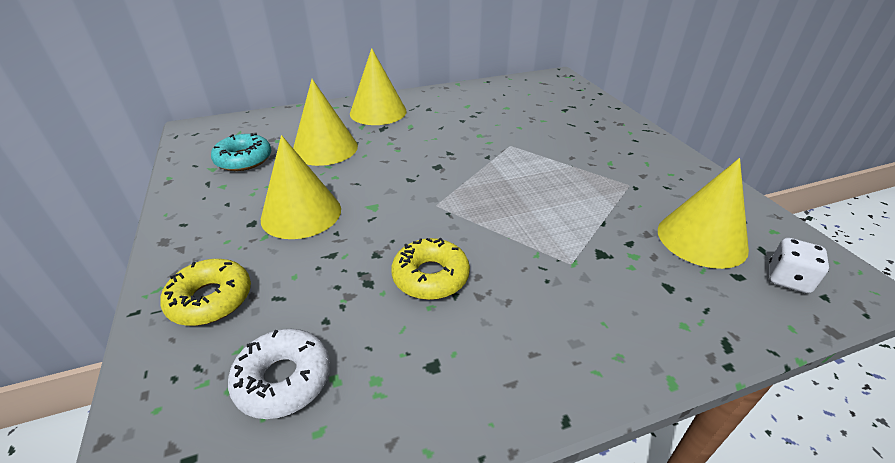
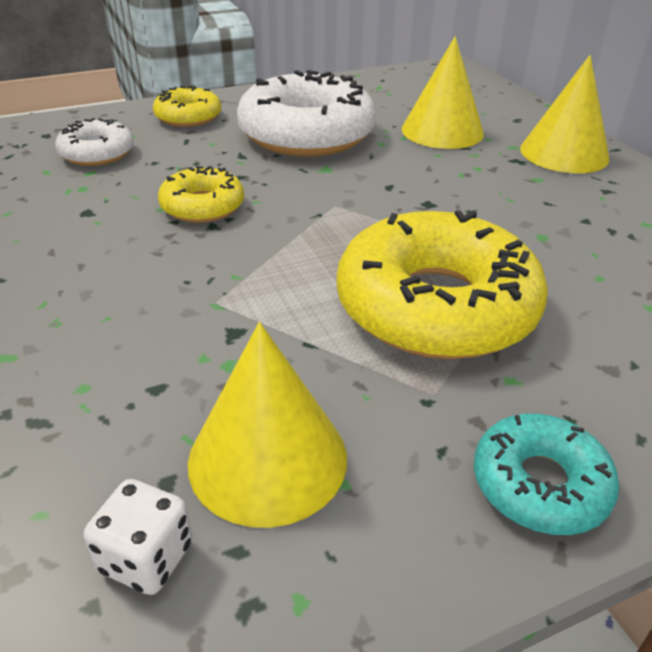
camera: 85 degrees right, 0 degrees up
(244, 159) = (400, 96): turquoise donut -> turquoise donut (539, 484)
(301, 213) = (306, 134): yellow cone -> white donut
(556, 176) = (436, 306): none -> yellow donut

